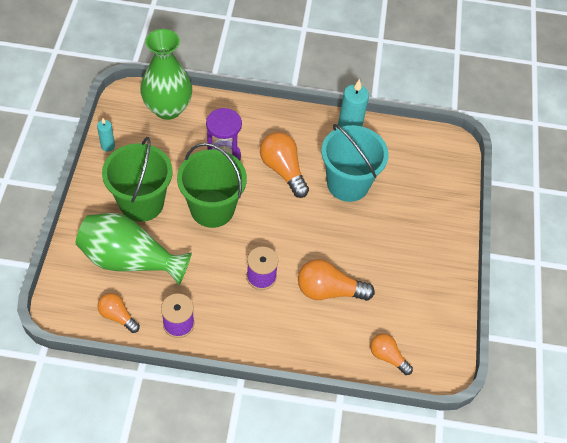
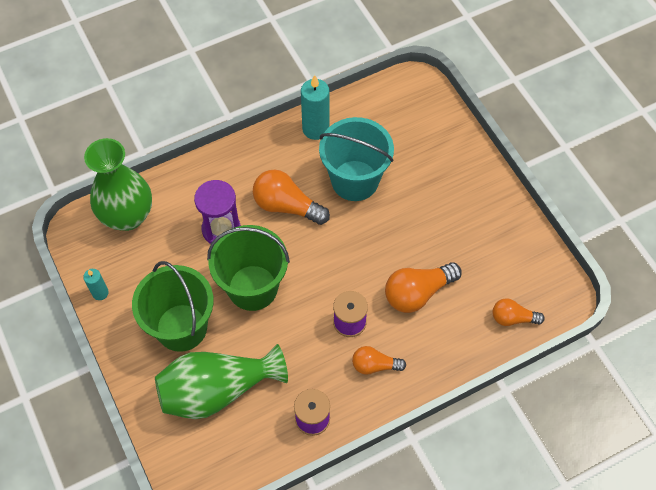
camera: 30 degrees left, 5 degrees up
(117, 316) = (251, 451): orange light bulb -> orange light bulb (374, 365)

